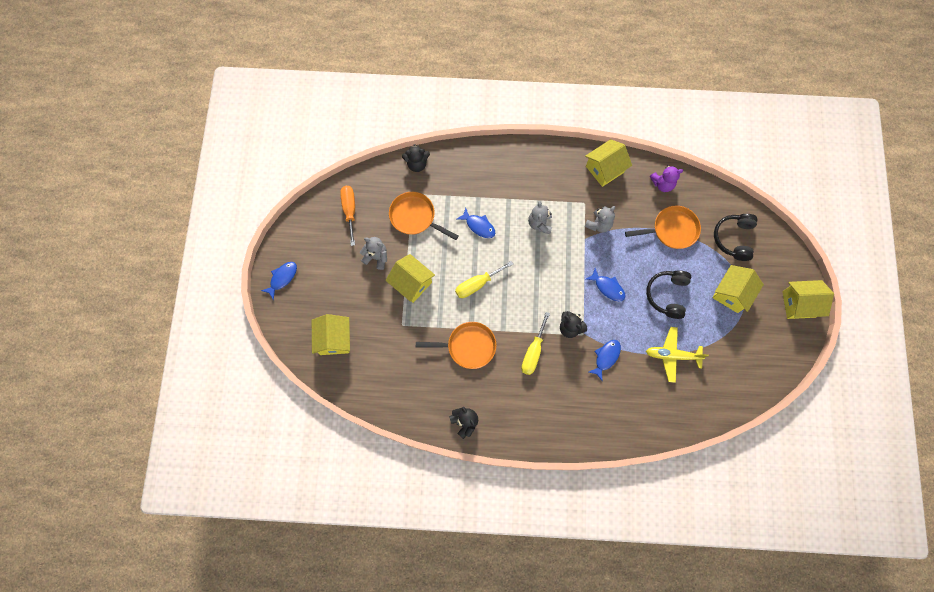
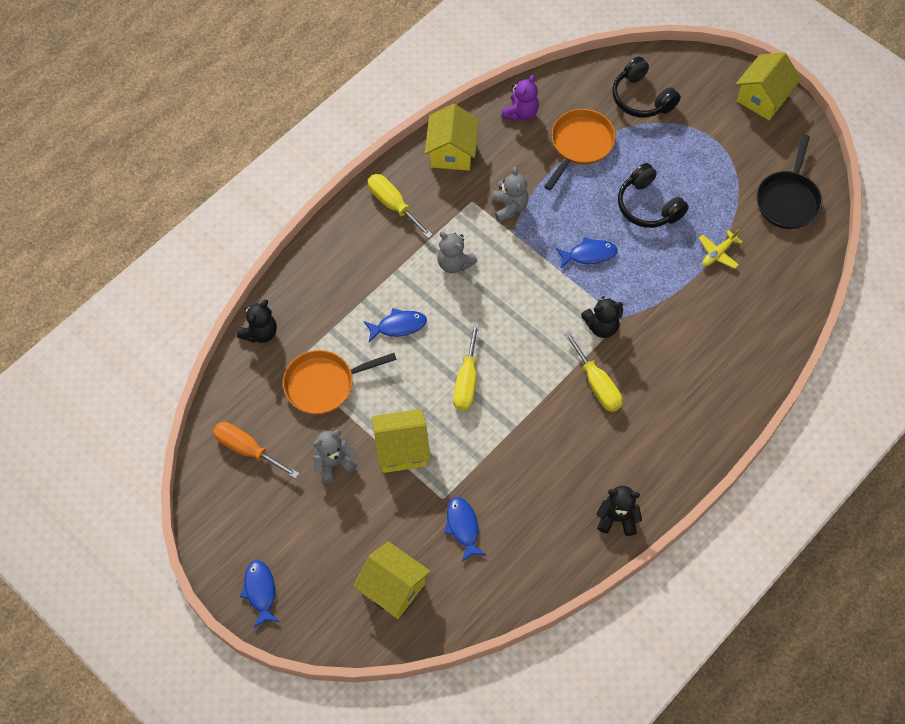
camera: 50 degrees left, 10 degrees down
(468, 346) = (531, 447): orange pan -> none
(546, 166) = (393, 205): none -> yellow screwdriver
(606, 357) = (666, 317): blue fish -> blue fish (463, 527)
(672, 355) = (718, 253): yellow plane -> yellow plane, size x0.63
(731, 293) = (699, 147): yellow house -> none
(743, 368) = (788, 199): none -> black pan

